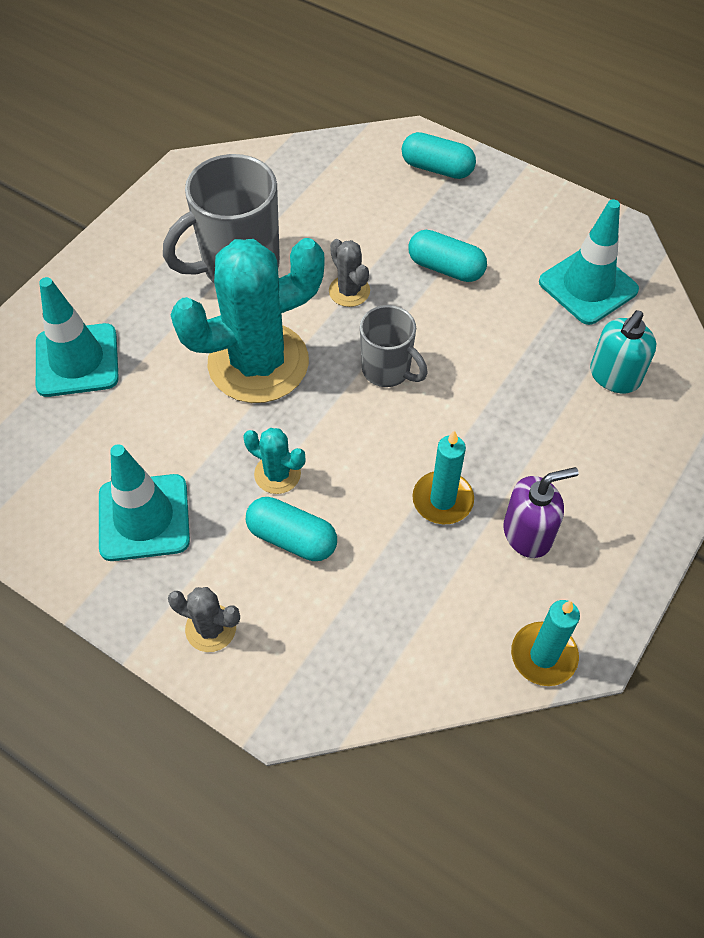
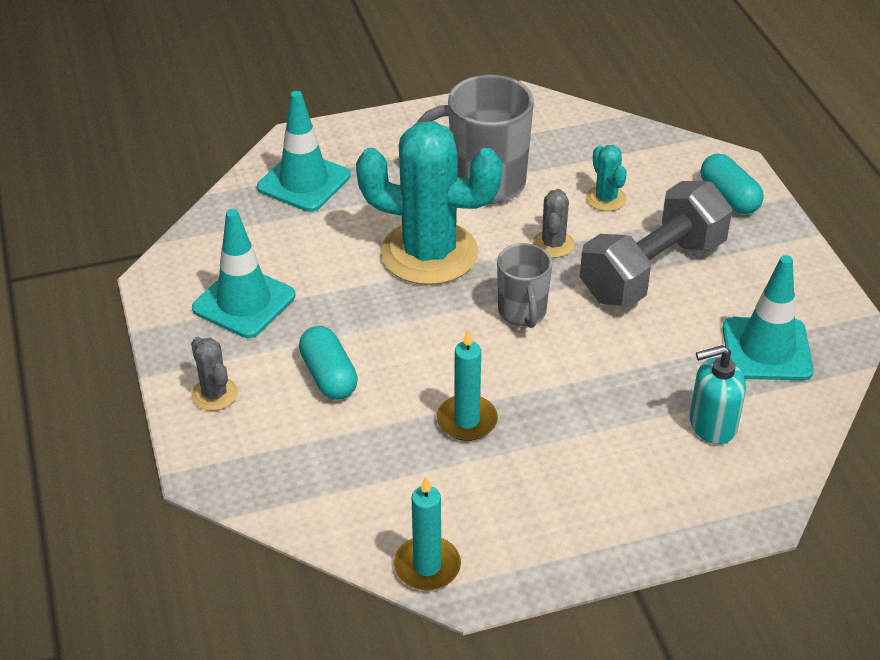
camera: 40 degrees right, 15 degrees down
(277, 474) = (363, 331): turquoise cactus -> turquoise cactus (606, 199)
(445, 268) = (653, 270): turquoise capsule -> grey dumbbell
(528, 533) = (508, 483): purple soap dispenser -> none

